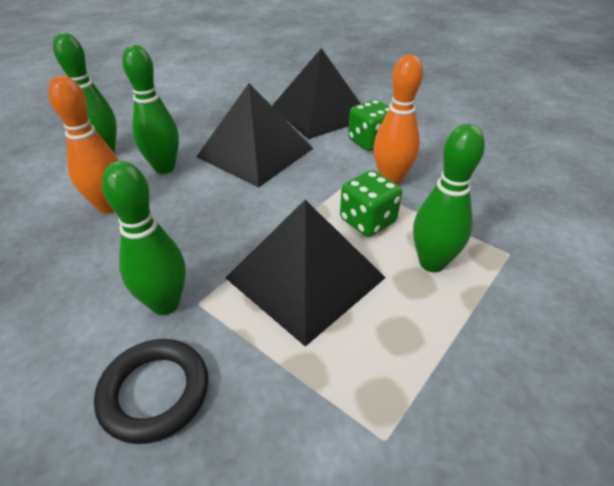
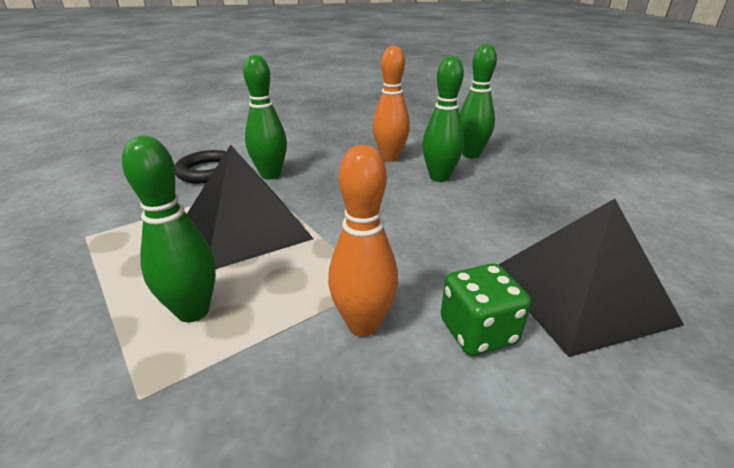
camera: 105 degrees right, 10 degrees down
(255, 152) = (460, 225): black pyramid -> none
(367, 221) = (292, 281): green dice -> none

